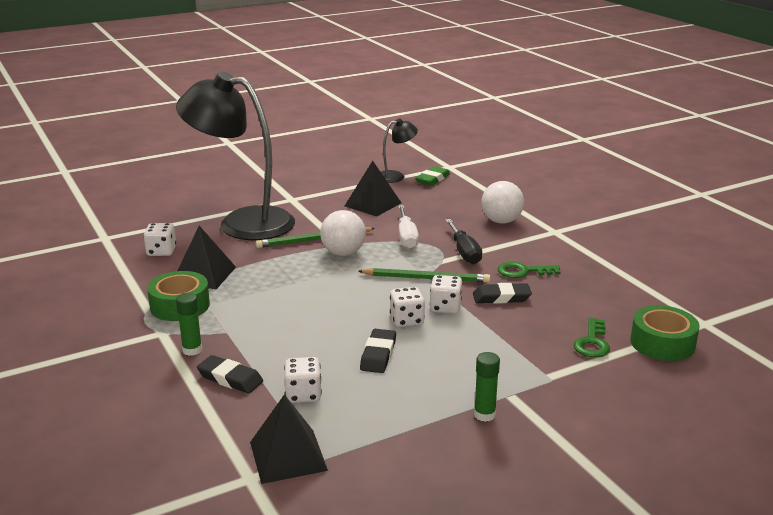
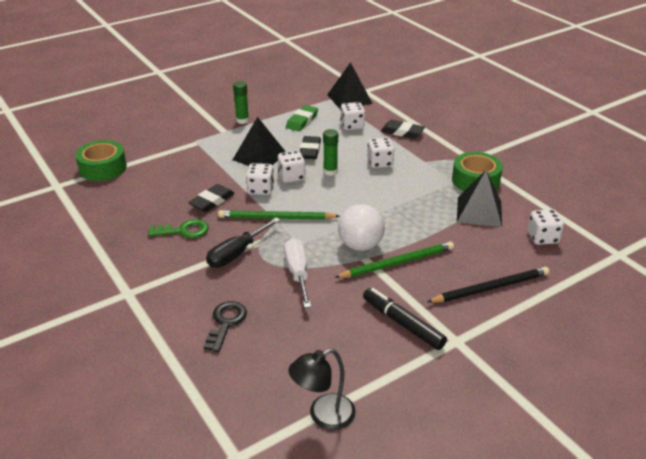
camera: 175 degrees right, 10 degrees up
(192, 350) = (439, 148): green glue stick -> green glue stick (330, 171)
(242, 222) = (491, 288): black lamp -> black pencil
(287, 332) = (380, 163): none -> white dice
(327, 207) = (402, 324): none -> black marker
(372, 204) = (346, 335): black pyramid -> black pyramid (260, 156)
(432, 179) = (265, 409): green eraser -> green eraser (302, 121)
(464, 252) = (237, 253): black screwdriver -> black screwdriver turned 120 degrees counterclockwise
(466, 213) = (226, 323): none -> black key
(501, 221) = (185, 308): white ball -> none
(501, 297) = (212, 201): black eraser -> black eraser turned 45 degrees counterclockwise
(592, 342) = (154, 166): green key -> none

